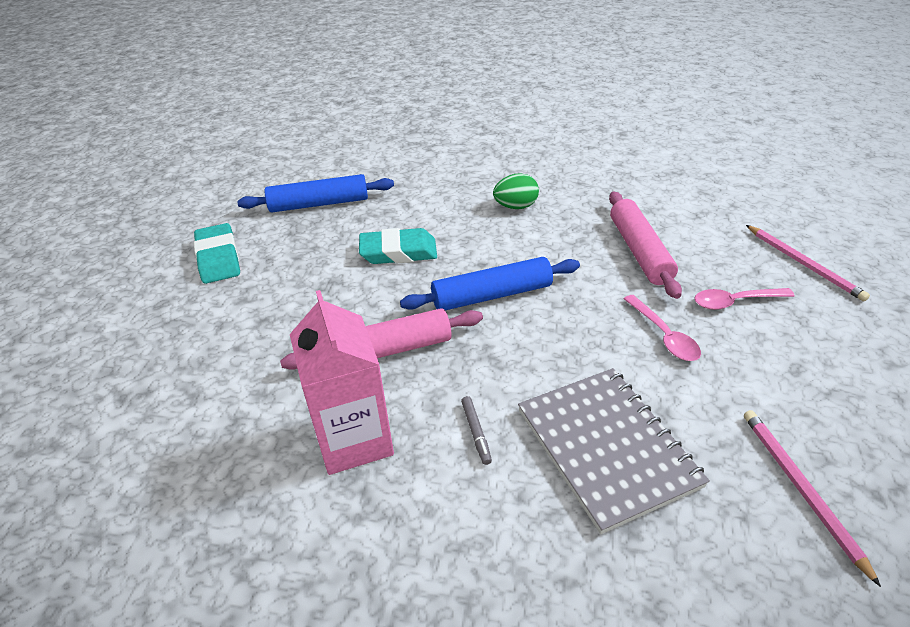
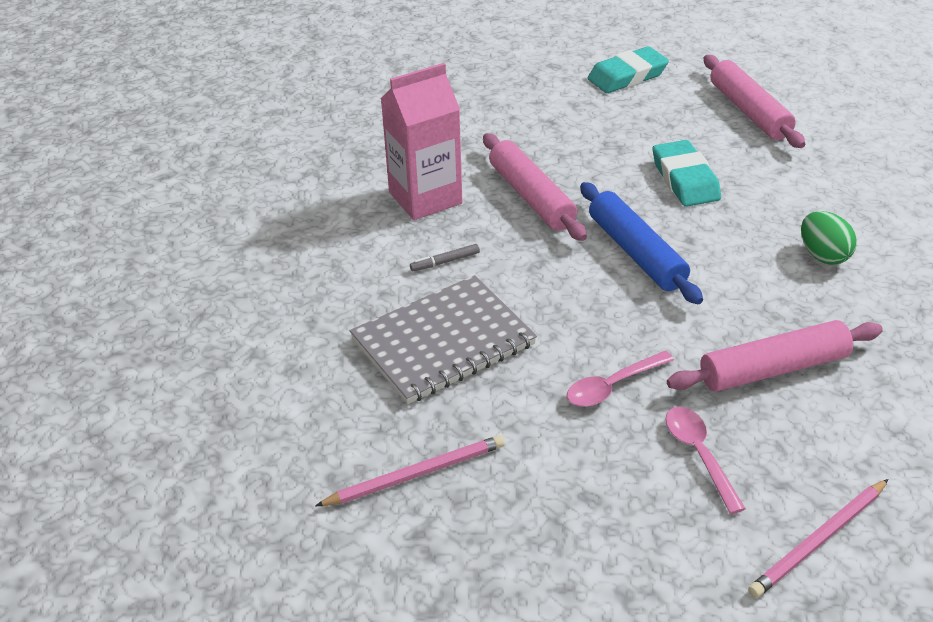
camera: 80 degrees right, 0 degrees up
(319, 204) = (749, 111): blue rolling pin -> pink rolling pin

